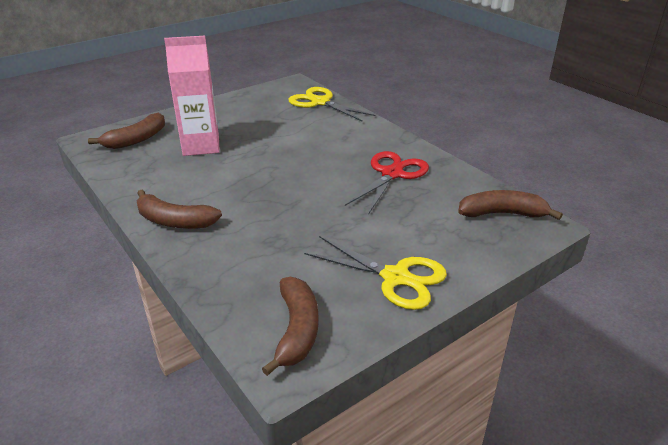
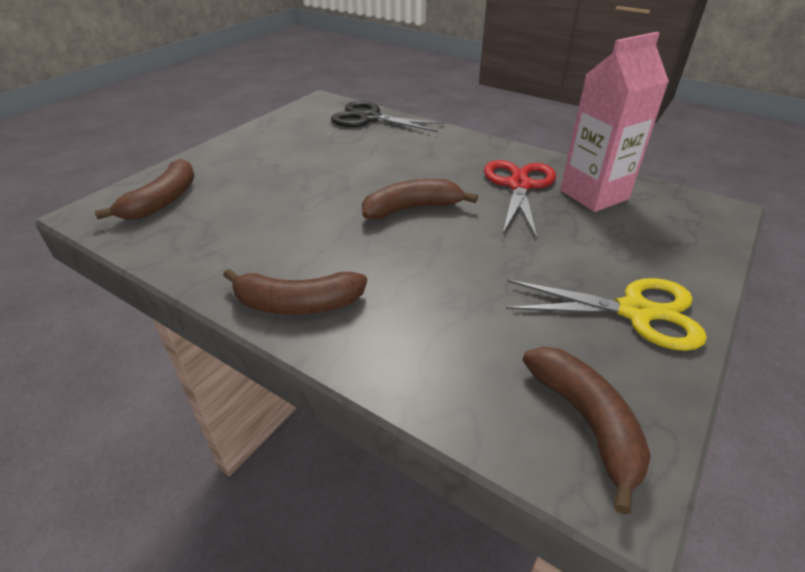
camera: 20 degrees left, 5 degrees up
(201, 146) = (260, 194): pink carton -> pink carton (594, 195)
(320, 102) = (369, 118): yellow scissors -> black scissors
(502, 213) = (670, 207): brown banana -> brown banana (412, 208)

